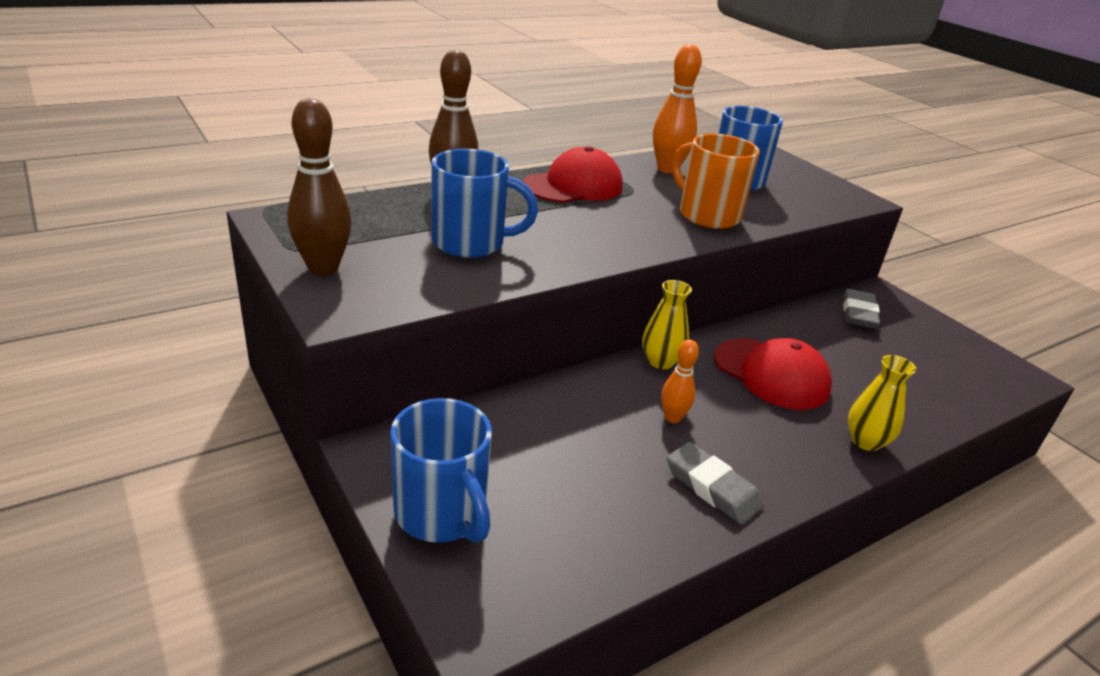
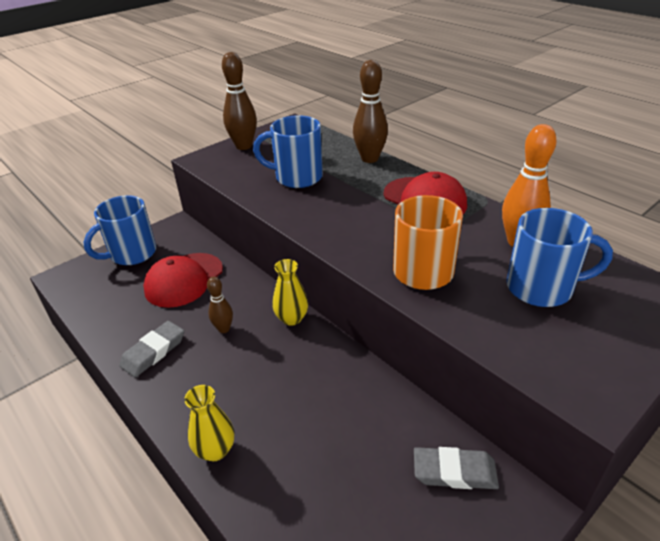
camera: 85 degrees right, 5 degrees up
(471, 243) = (297, 177): blue mug -> blue mug turned 105 degrees clockwise
(672, 418) = (224, 329): orange bowling pin -> brown bowling pin
(771, 374) = (298, 386): red cap -> red cap (184, 280)

